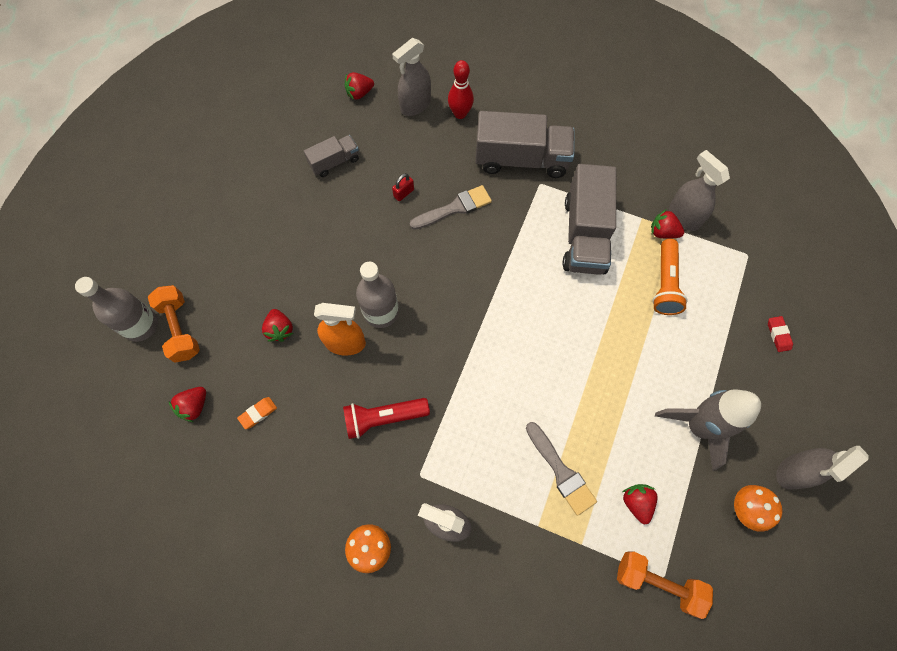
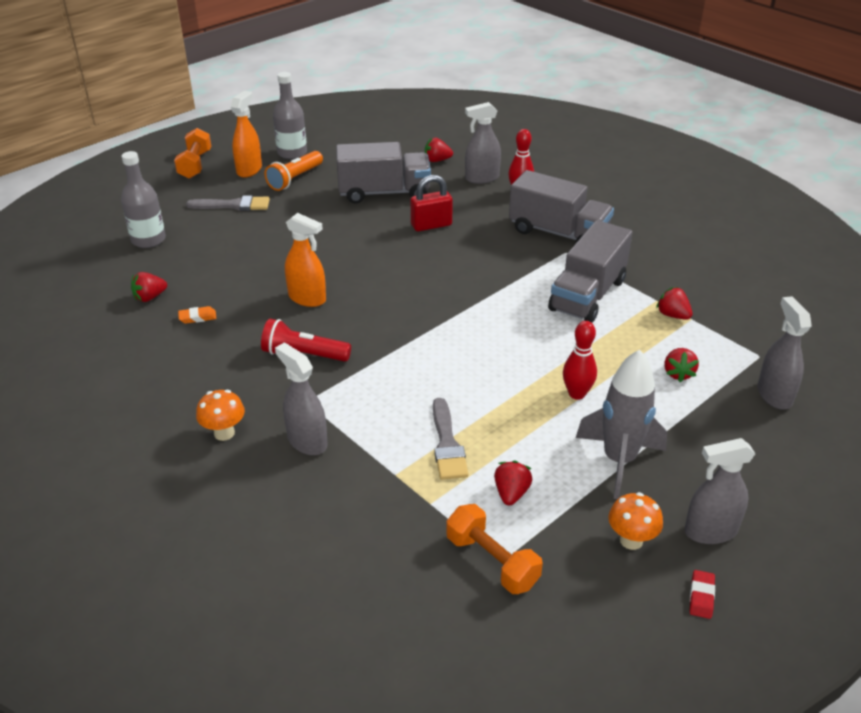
camera: 25 degrees right, 30 degrees down
(180, 177) = (249, 170): none -> orange spray bottle
(180, 329) = (177, 250): orange dumbbell -> orange dumbbell (195, 165)
(280, 329) = (258, 274): red strawberry -> red strawberry (678, 373)
(334, 162) = (384, 192): grey truck -> grey truck, size x1.89
(381, 312) = (354, 289): grey bottle -> grey bottle (292, 153)
(404, 193) = (431, 225): red padlock -> red padlock, size x1.84
(454, 208) = (471, 246): grey brush -> grey brush (233, 205)
(632, 364) = (577, 394): none -> red bowling pin
(664, 284) = (651, 350): orange flashlight -> orange flashlight (295, 179)
(683, 216) = (703, 311): grey spray bottle -> grey spray bottle (774, 395)
(778, 335) = (758, 422): red eraser -> red eraser (701, 596)

